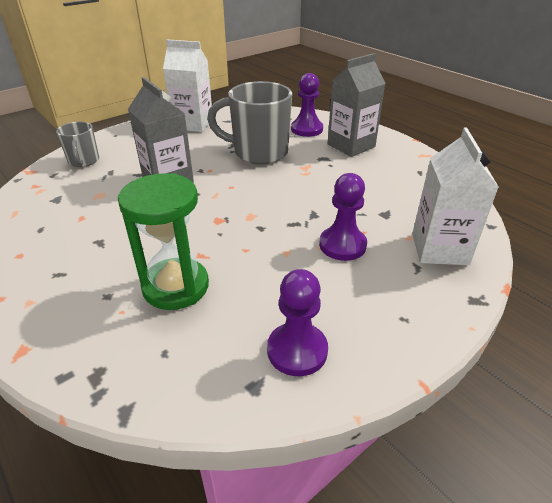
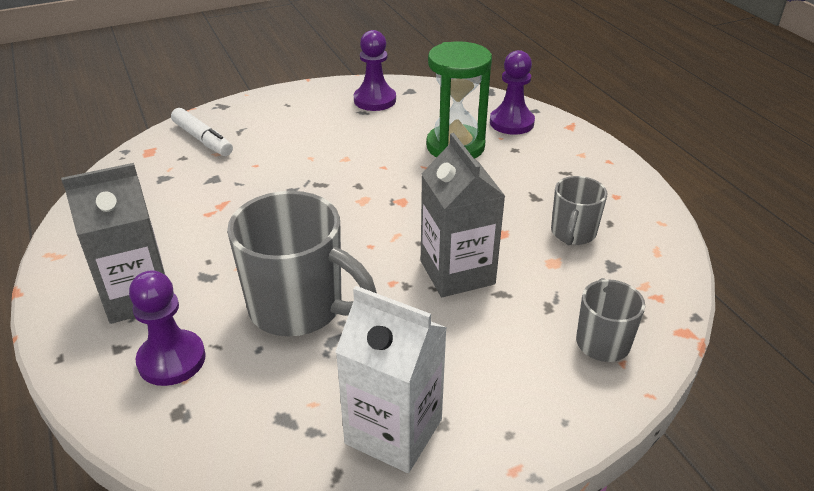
camera: 165 degrees left, 0 degrees up
(76, 215) = (573, 233): none -> grey mug
(342, 245) = (287, 156): purple pawn -> purple pawn (511, 123)
(439, 249) = (202, 139): white carton -> white marker

